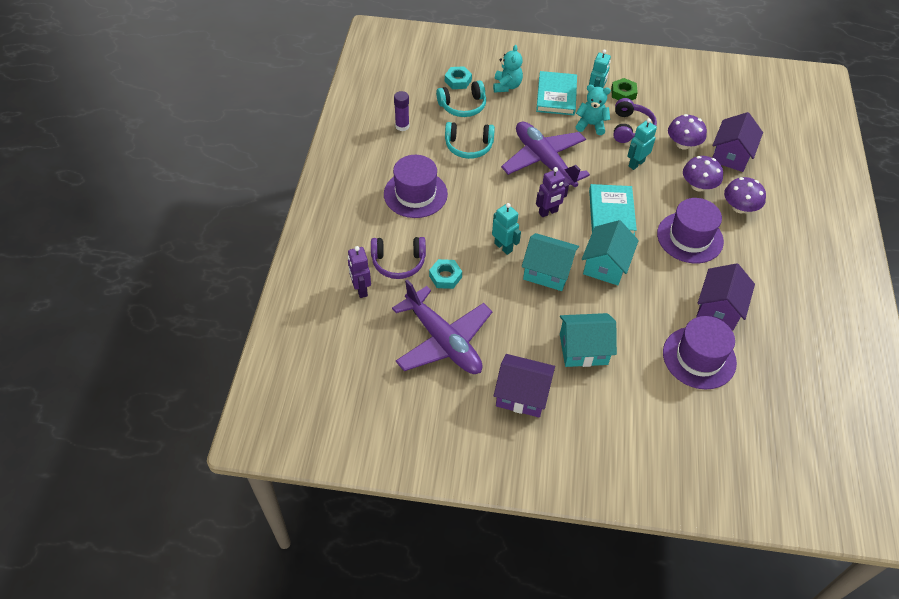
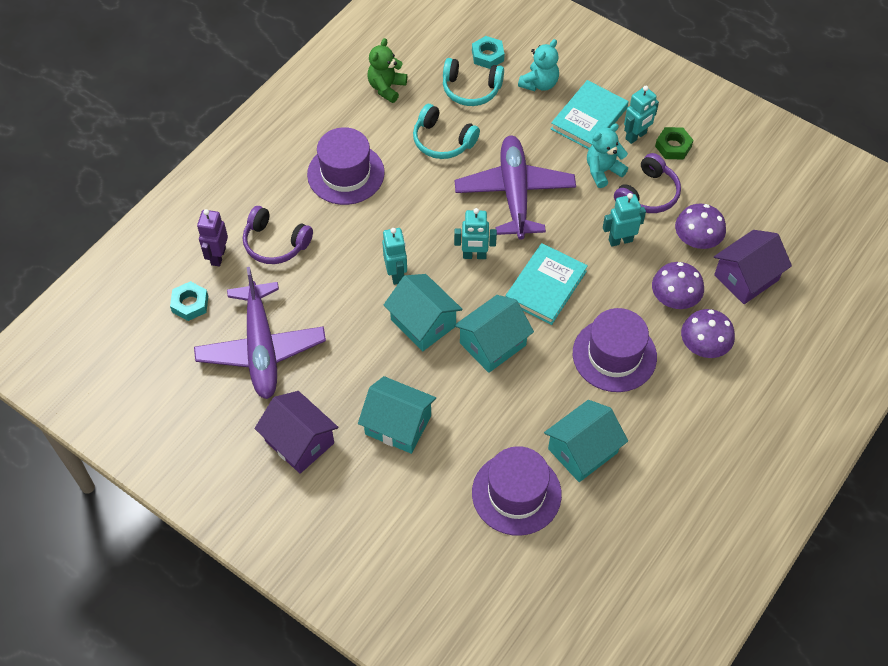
camera: 30 degrees right, 5 degrees up
(402, 126) = (386, 88): purple glue stick -> green teddy bear
(445, 276) = (312, 280): turquoise nut -> turquoise nut (190, 304)
(548, 212) = (474, 255): purple robot -> turquoise robot
(591, 125) = (603, 171): turquoise teddy bear -> turquoise teddy bear turned 75 degrees counterclockwise
(719, 308) = (582, 450): purple house -> turquoise house

